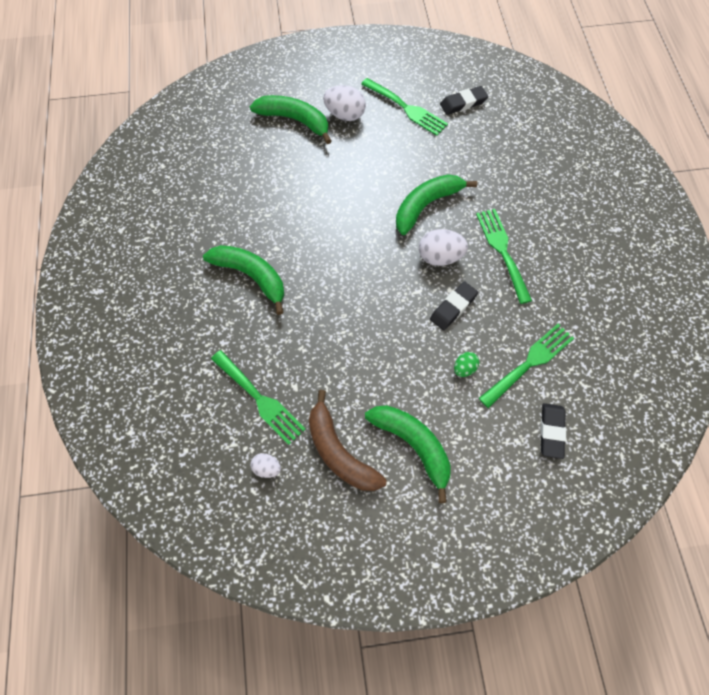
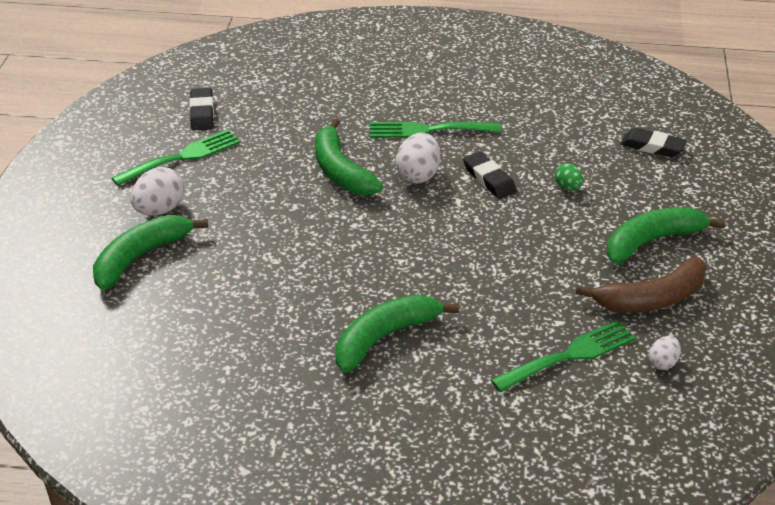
camera: 75 degrees left, 25 degrees down
(529, 363) = (572, 143): green fork -> none

